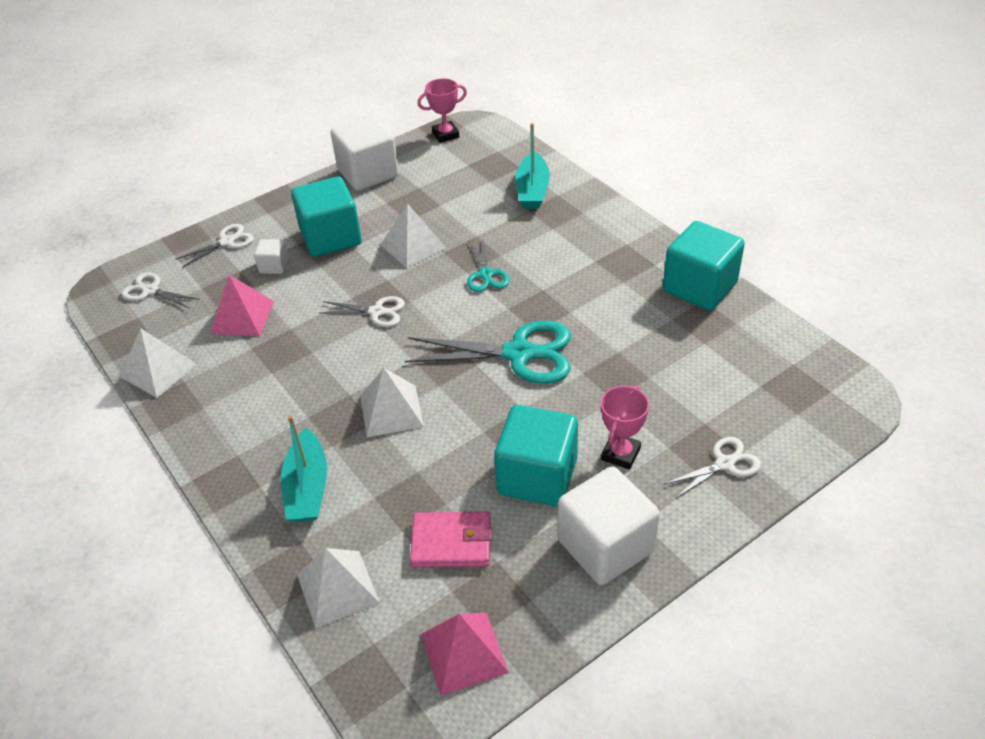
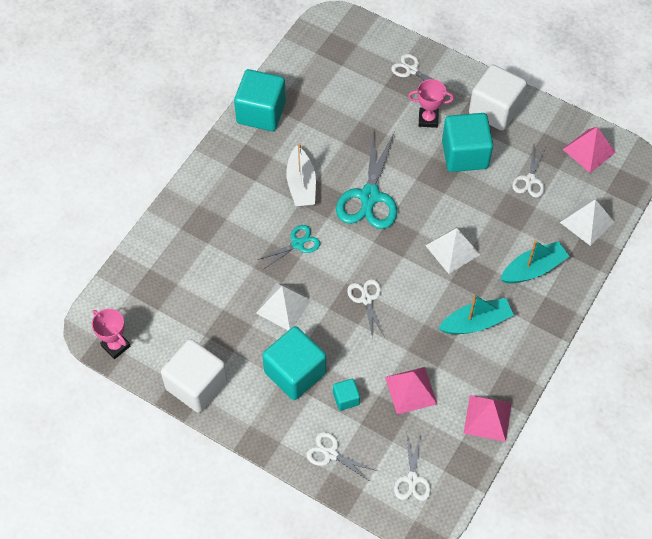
camera: 115 degrees left, 15 degrees up
(158, 370) = (487, 418): white pyramid -> pink pyramid
(274, 266) = (346, 398): white cube -> turquoise cube
(451, 542) = (530, 180): pink wallet -> white scissors
(518, 353) = (369, 196): turquoise scissors -> turquoise scissors turned 150 degrees counterclockwise
(532, 190) = (180, 248): turquoise boat -> turquoise boat (476, 322)
(569, 297) = (301, 185): none -> white boat

